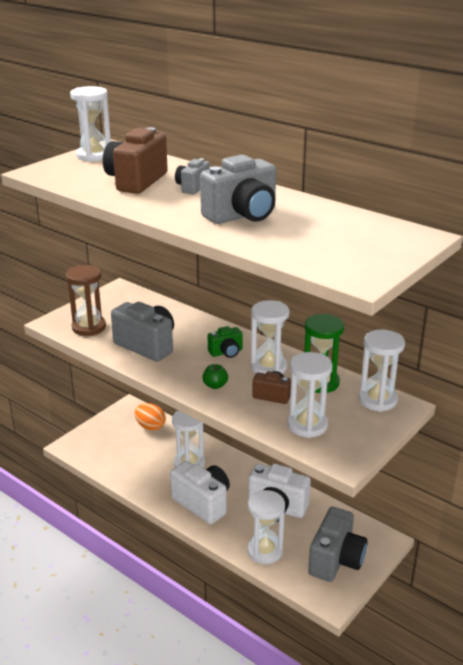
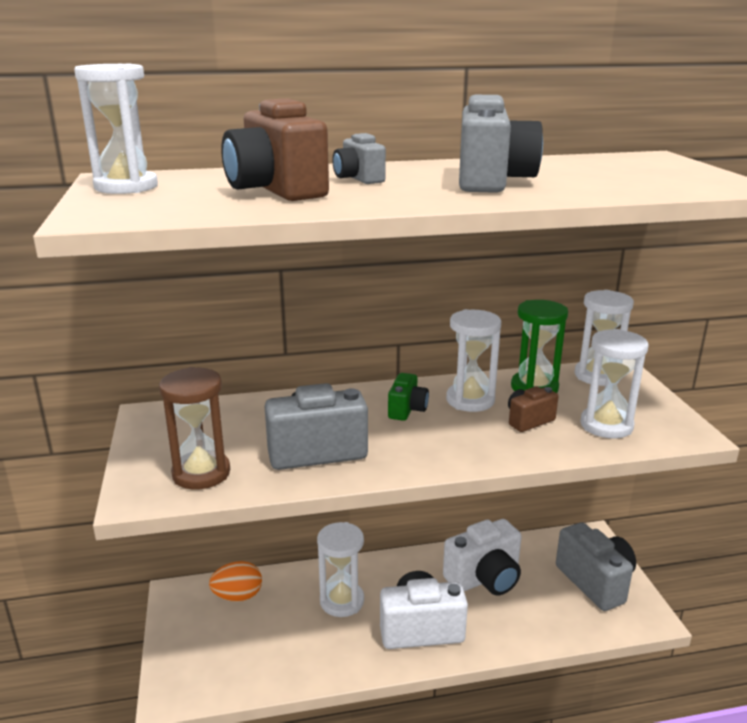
camera: 50 degrees left, 5 degrees down
(215, 385) = (467, 443): green apple -> none
(265, 551) = (541, 624): white hourglass -> none

